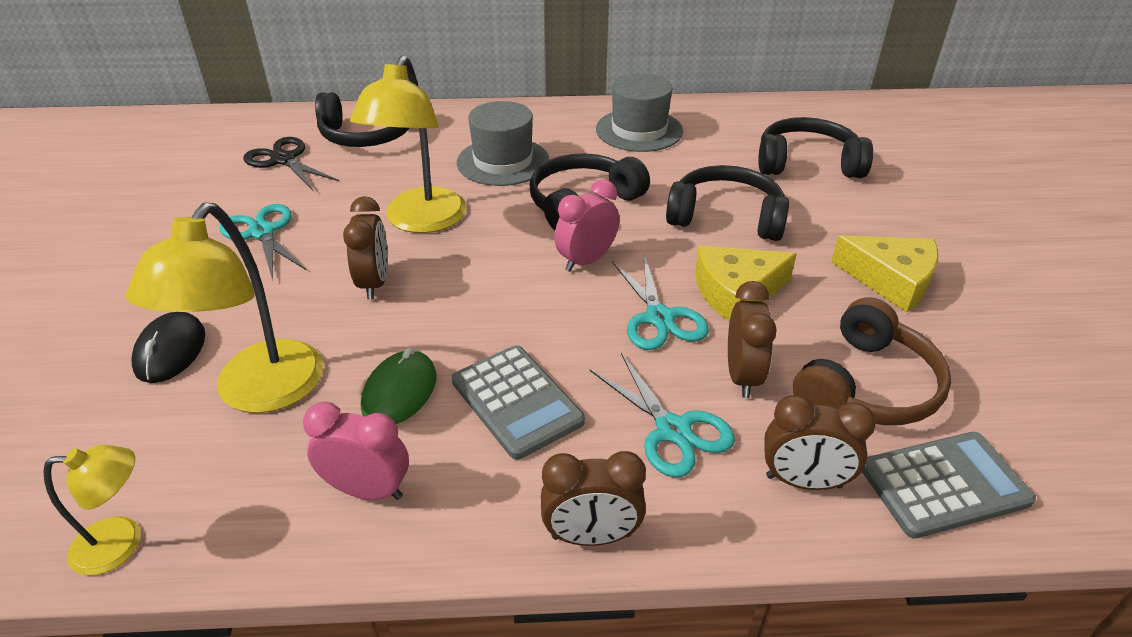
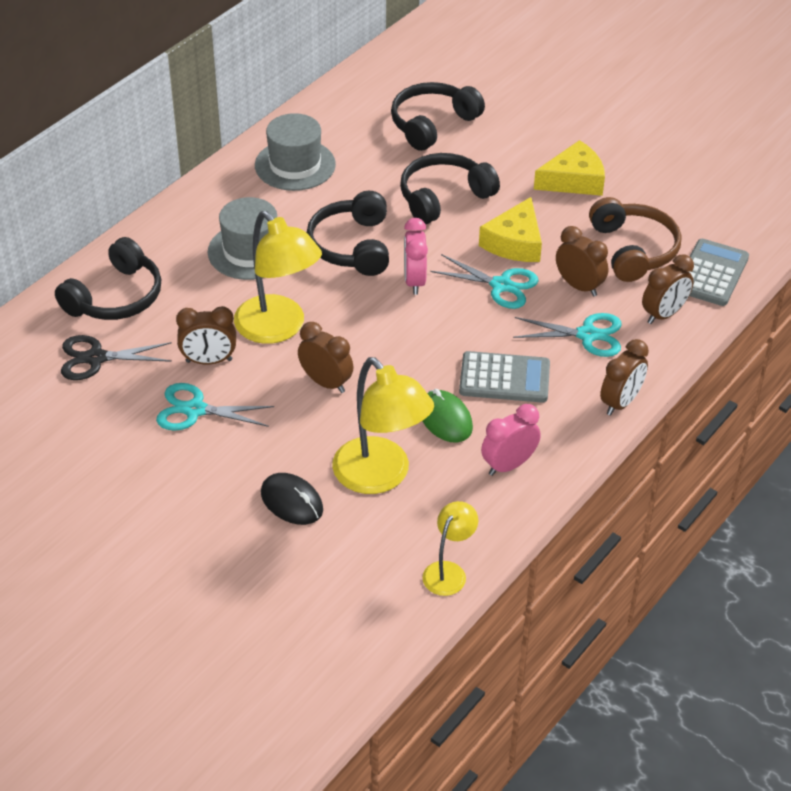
camera: 50 degrees left, 5 degrees up
(336, 208) = (209, 361): none -> brown clock

